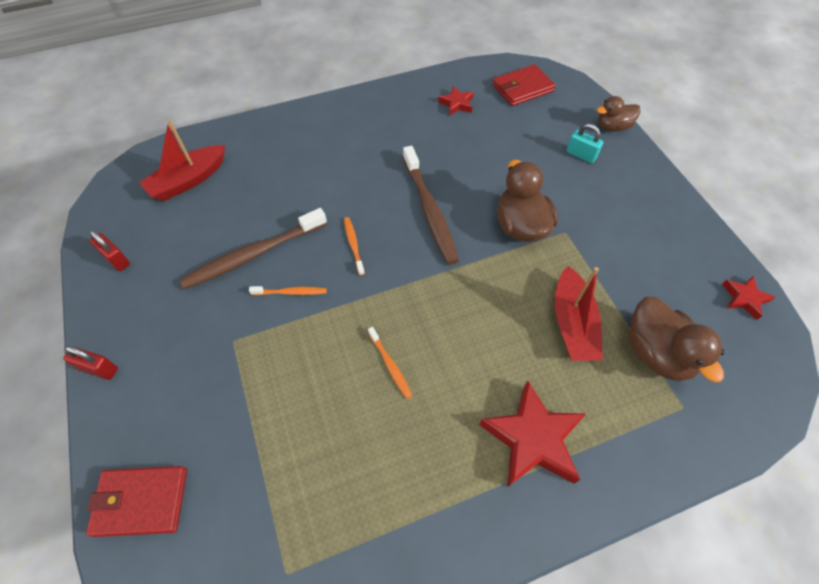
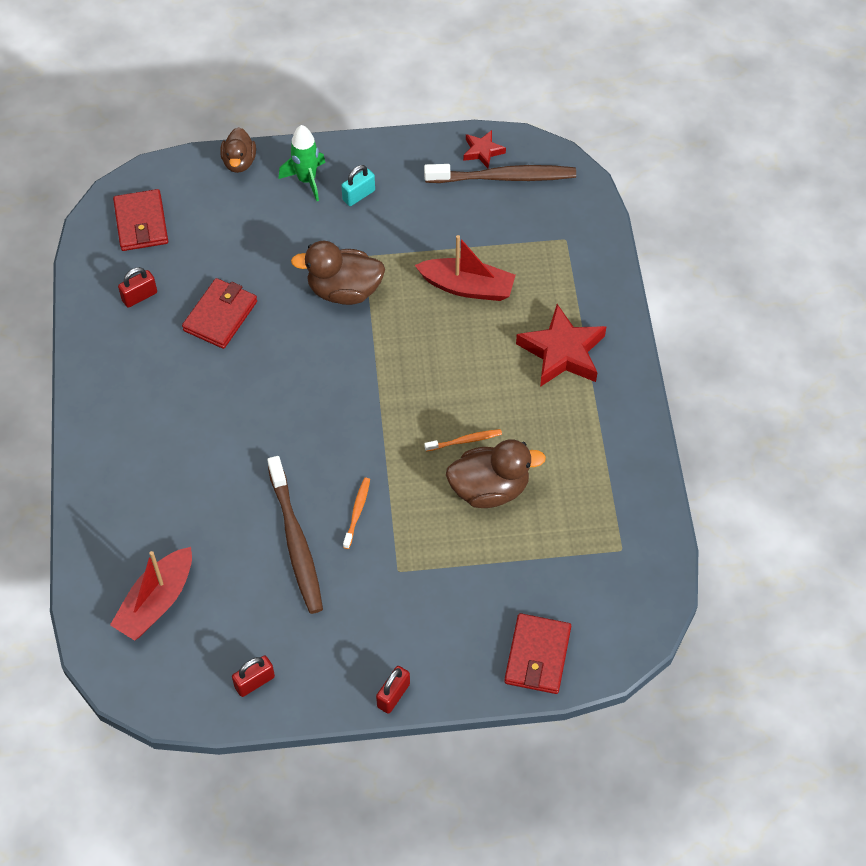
camera: 75 degrees left, 0 degrees up
(189, 180) = (156, 601): red boat -> red boat turned 60 degrees clockwise
(353, 245) = (316, 445): orange toothbrush -> none
(429, 210) = (294, 365): brown toothbrush -> brown toothbrush (503, 177)
(456, 104) = (139, 296): red star -> red padlock
(459, 152) = (220, 316): none -> red wallet
(581, 155) = (269, 206): turquoise padlock -> turquoise padlock (358, 195)
(622, 172) = (307, 180): none -> green rocket
(656, 353) = (514, 237): brown duck -> brown duck (489, 489)

